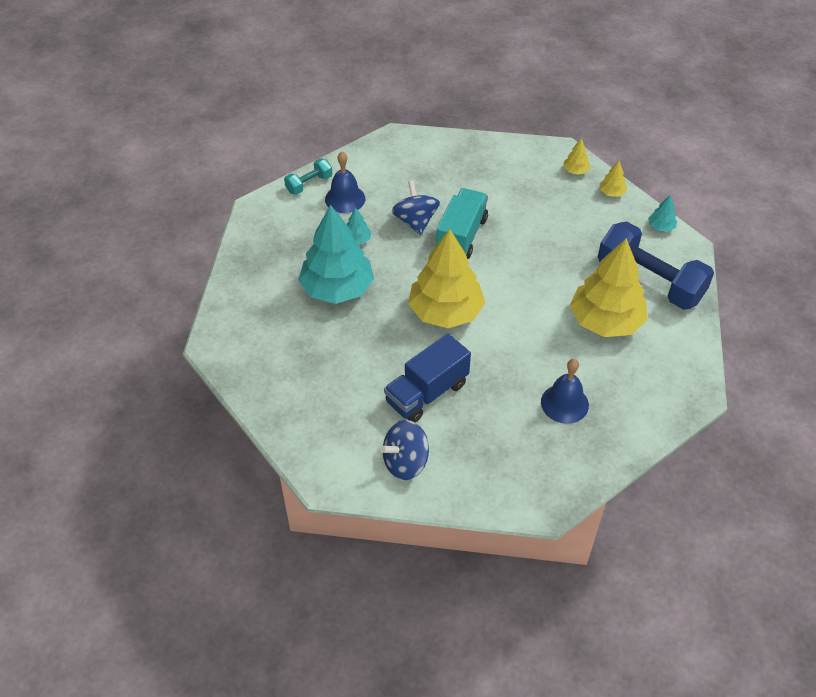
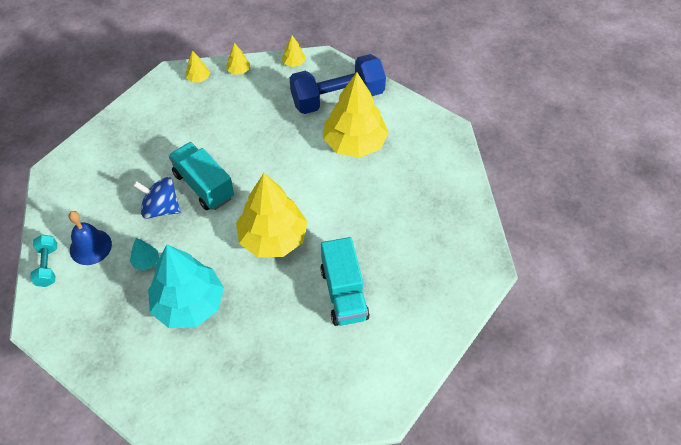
camera: 60 degrees left, 5 degrees up
(405, 462) = (400, 343): blue spinning top -> none
(426, 393) = (344, 293): blue truck -> turquoise truck
(564, 403) = (410, 209): blue bell -> none
(661, 227) = (294, 63): turquoise tree -> yellow tree

